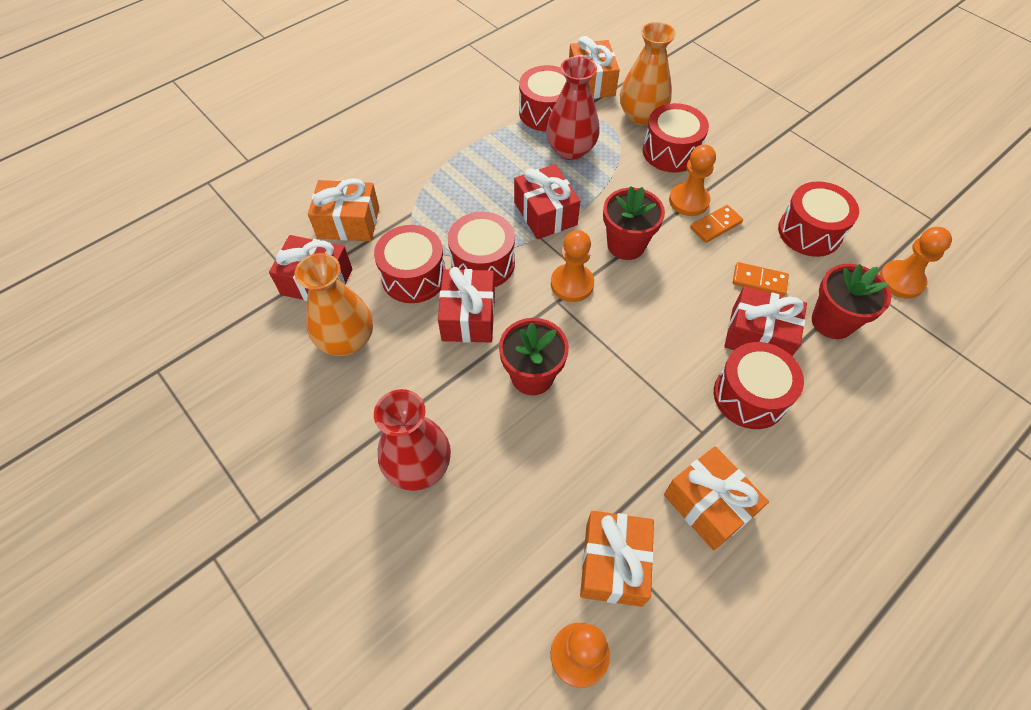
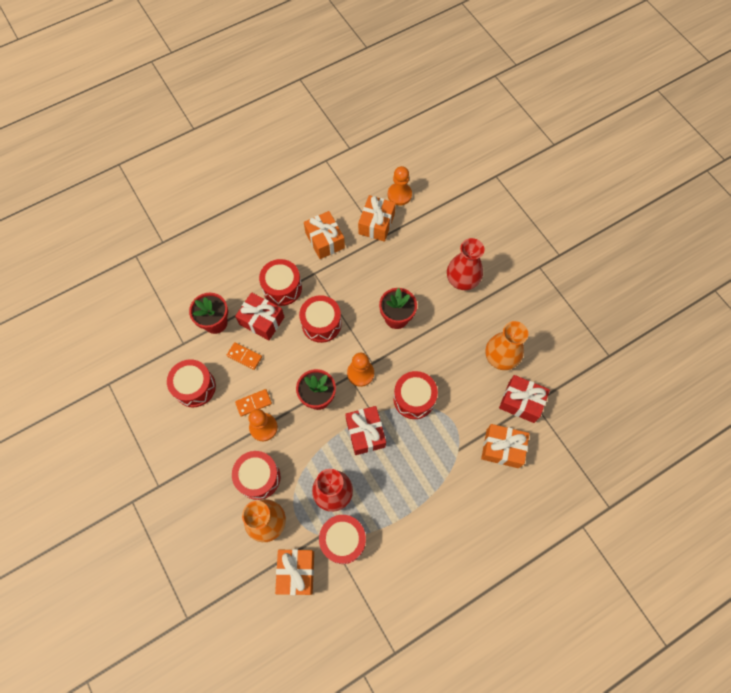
camera: 170 degrees left, 10 degrees up
(414, 276) = (459, 396): red drum -> red drum (321, 324)
(468, 316) = (427, 361): red gift -> none
(901, 281) = (159, 342): orange pawn -> none

